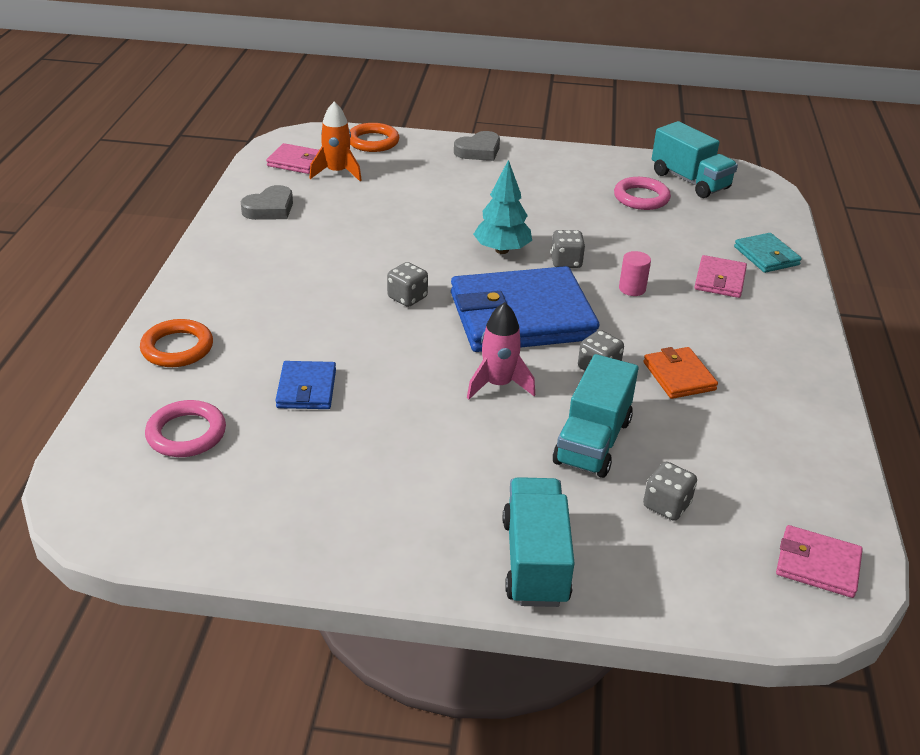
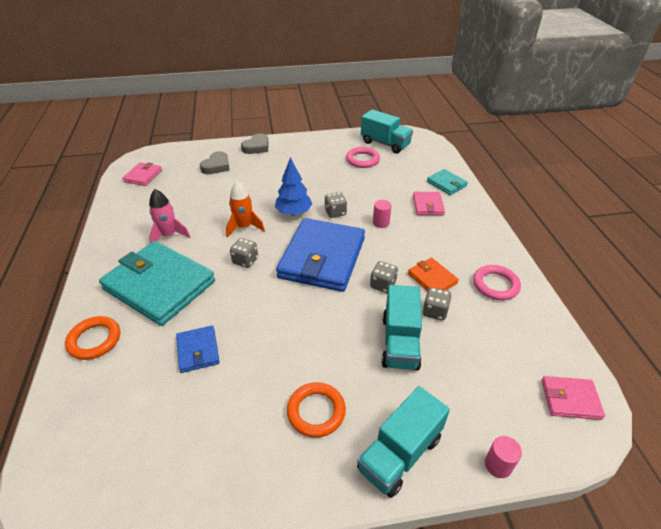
camera: 15 degrees left, 5 degrees up
(186, 433) = (119, 414): pink ring -> pink ring (495, 285)
(270, 209) = (134, 213): grey heart -> grey heart (216, 166)
(279, 303) = (159, 285): none -> turquoise wallet
(296, 162) = (143, 176): pink wallet -> pink wallet turned 75 degrees counterclockwise
(337, 172) = (172, 178): orange rocket -> orange rocket (244, 227)
(373, 141) = (189, 152): orange ring -> orange ring (316, 411)
(498, 384) = (325, 313): pink rocket -> pink rocket (169, 235)
(502, 250) = (294, 212): turquoise tree -> blue tree
(521, 316) = (322, 258): blue wallet -> blue wallet turned 45 degrees counterclockwise
(535, 561) = (400, 453): turquoise truck -> turquoise truck turned 120 degrees counterclockwise
(666, 505) = (464, 380): grey dice -> grey dice (435, 311)
(667, 607) = (498, 465): none -> pink cylinder

